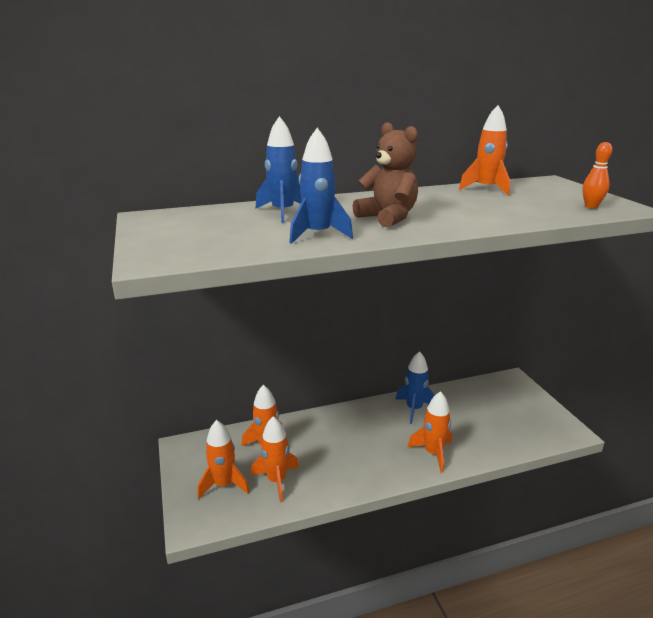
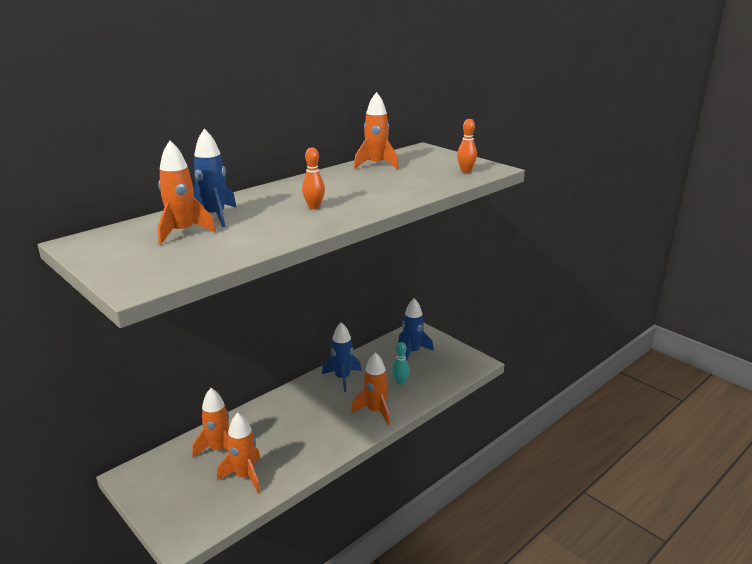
camera: 25 degrees left, 0 degrees up
(224, 484) = (194, 496): orange rocket -> orange rocket (183, 232)
(318, 235) = (267, 233): blue rocket -> blue rocket (412, 352)
(388, 218) = (314, 207): brown teddy bear -> orange bowling pin
(473, 429) = (400, 382): none -> turquoise bowling pin

